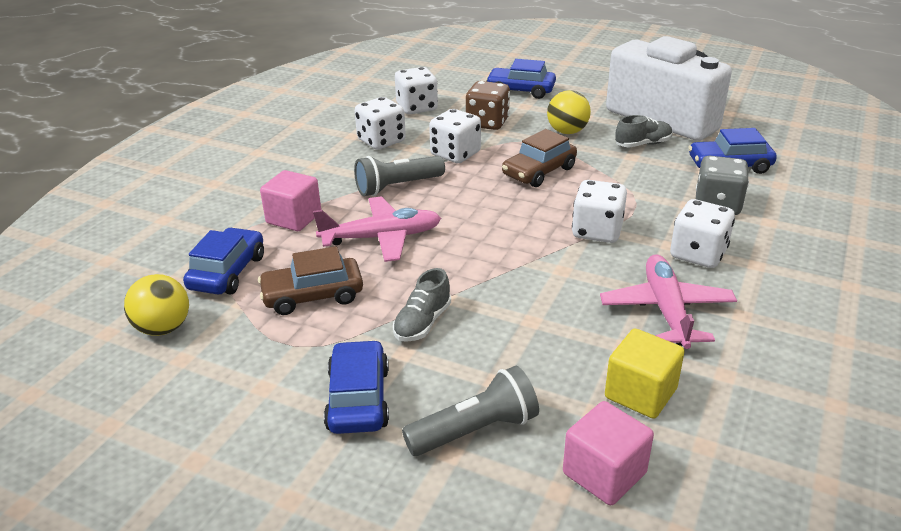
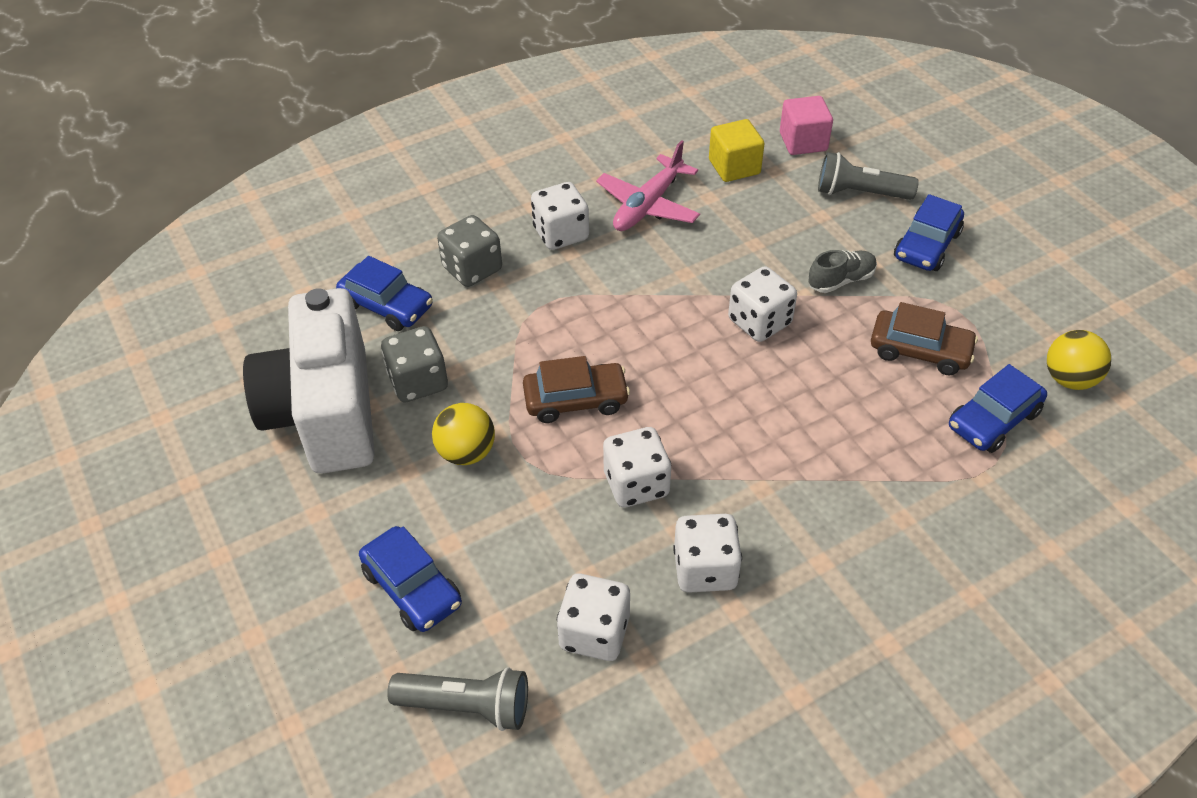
camera: 145 degrees left, 15 degrees up
(294, 218) = (894, 467): pink cube -> none
(381, 238) = (816, 389): pink plane -> none
(397, 187) = (748, 460): grey flashlight -> grey flashlight (467, 706)
(487, 123) = (537, 530): brown dice -> none
(597, 231) = (611, 295): white dice -> white dice (759, 322)
(643, 144) = (418, 382): grey shoe -> grey dice

